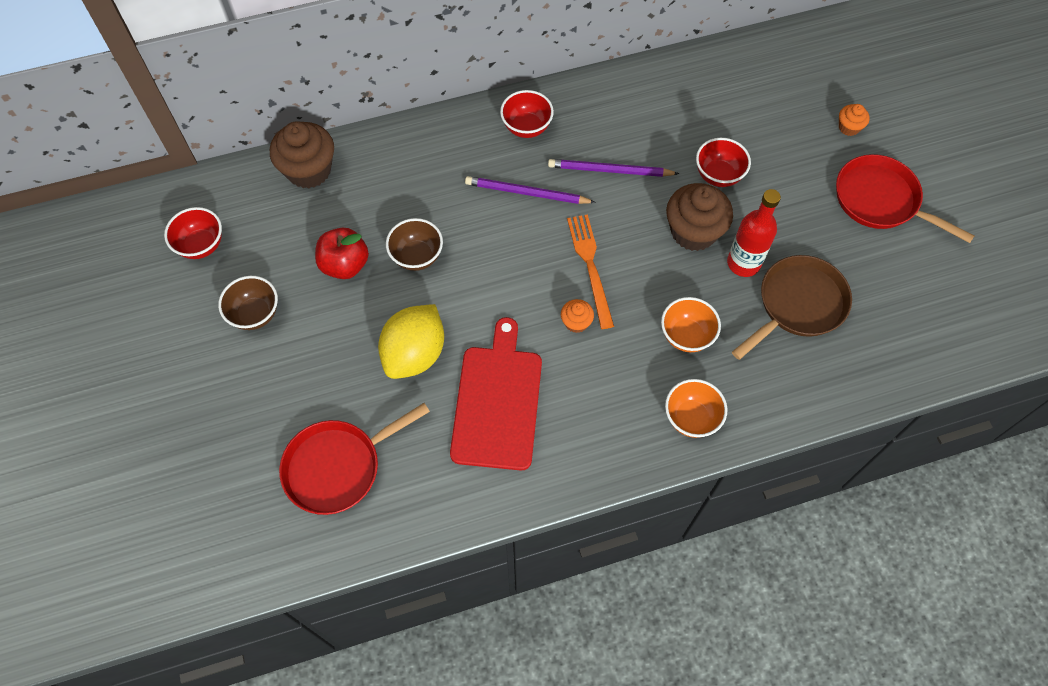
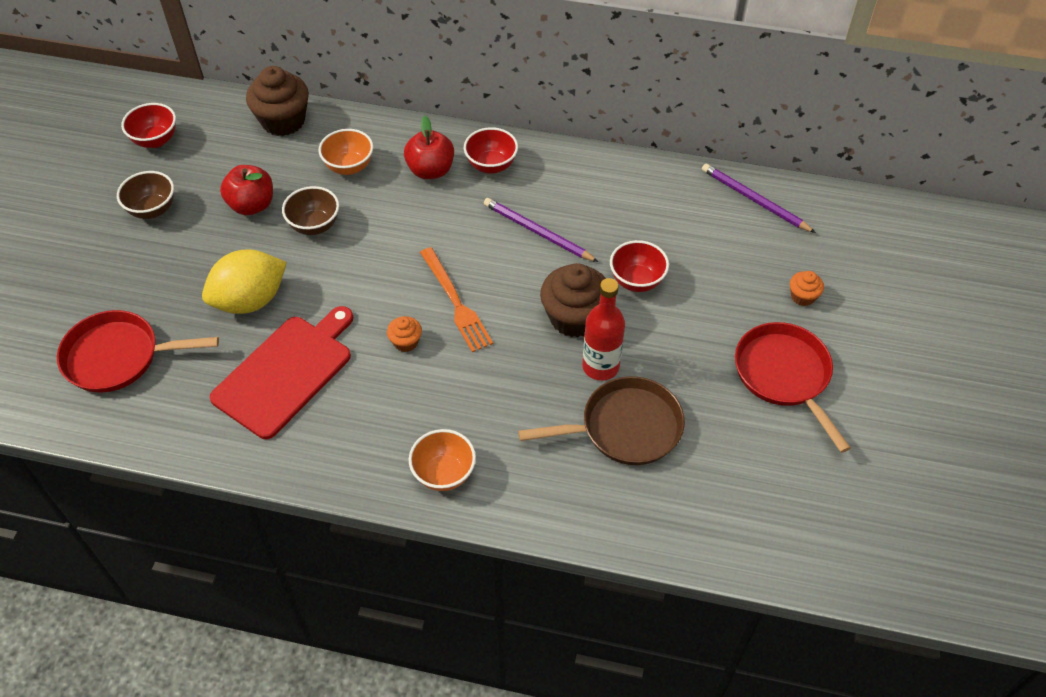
camera: 30 degrees right, 10 degrees down
(478, 156) = (430, 170): none -> red apple
(526, 193) = (448, 217): purple pencil -> purple pencil (754, 200)
(590, 266) = (456, 302): orange fork -> orange fork turned 135 degrees clockwise
(686, 336) = (496, 402): orange bowl -> orange bowl (349, 167)

